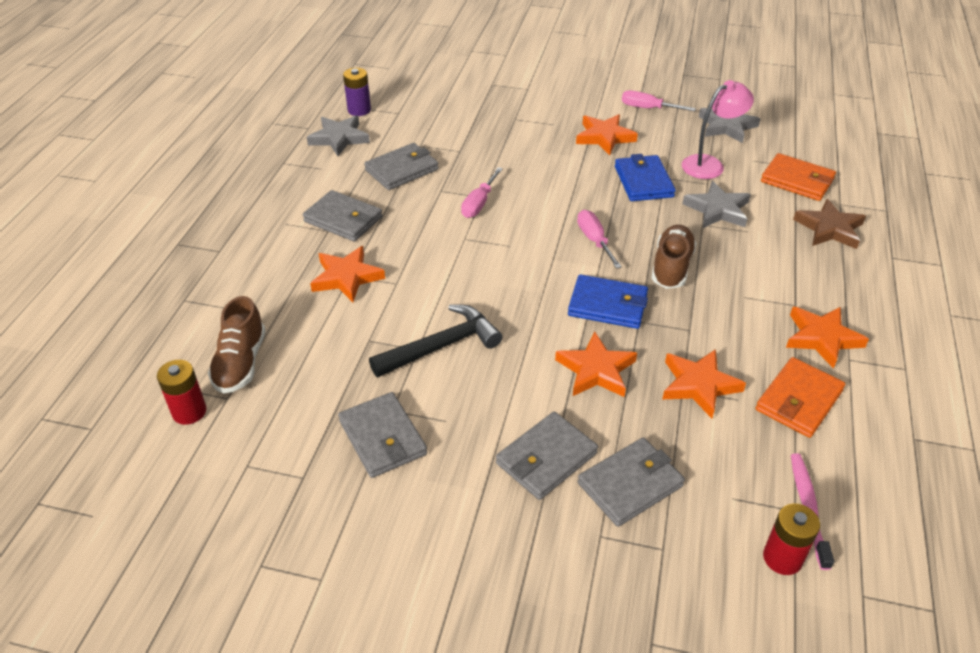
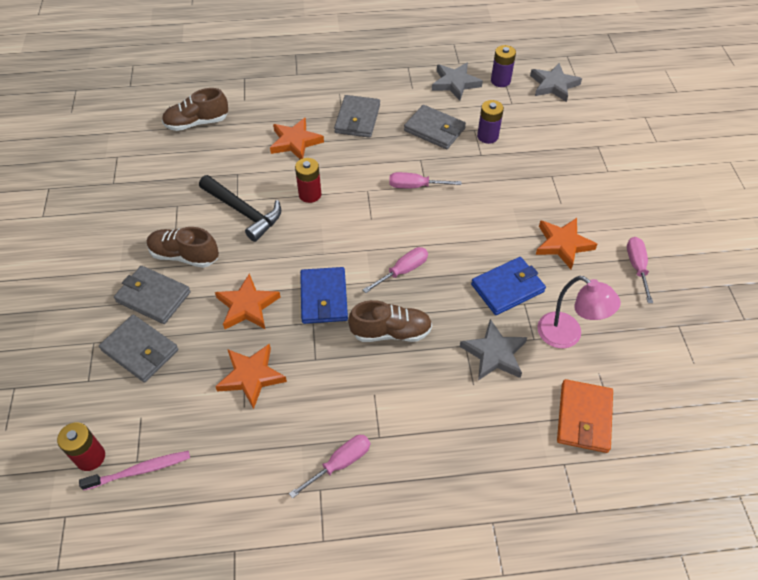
camera: 70 degrees right, 10 degrees up
(189, 412) = (151, 117): red battery -> red battery (310, 194)
(383, 437) = (152, 208): grey wallet -> none
(436, 139) = (487, 136): none -> purple battery
(489, 416) = (184, 256): none -> brown shoe
(727, 126) = (648, 340): grey star -> grey star (553, 85)
(799, 400) = (255, 452): orange wallet -> none
(822, 338) = (340, 463): orange star -> pink screwdriver
(829, 229) = (512, 456): brown star -> none

